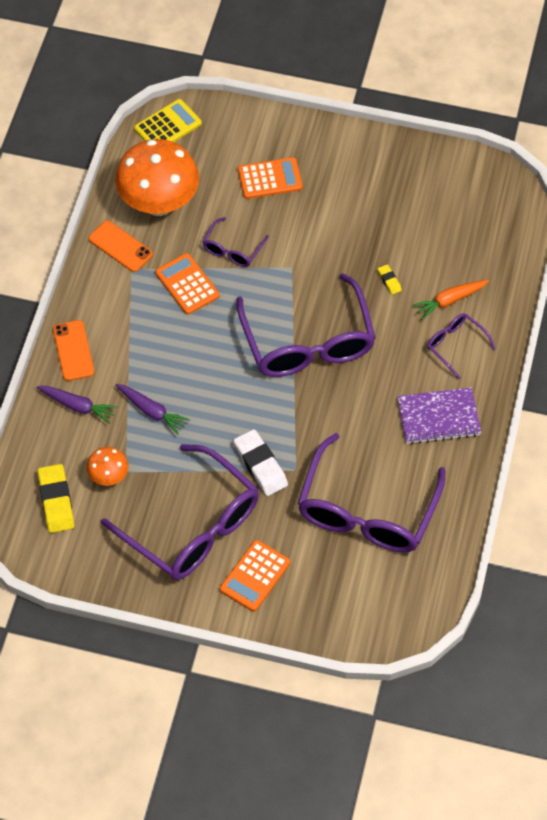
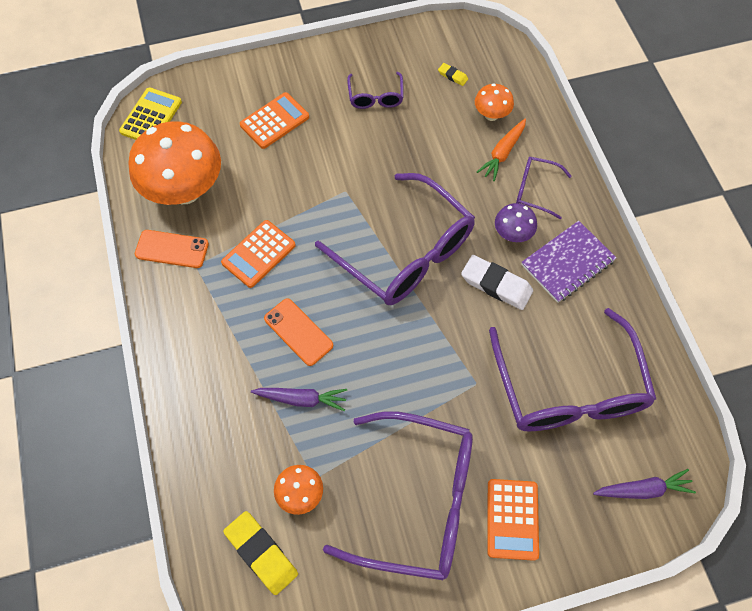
camera: 30 degrees left, 5 degrees up
(73, 351) = (185, 377): orange phone -> orange phone (298, 332)
(78, 406) = (223, 434): purple carrot -> purple carrot (643, 489)
(187, 284) = (258, 254): orange calculator -> orange calculator turned 75 degrees counterclockwise
(233, 249) = (281, 200): purple glasses -> purple glasses (375, 96)
(260, 465) = (441, 397): white eraser -> white eraser (496, 285)
(389, 281) = (439, 161): yellow eraser -> yellow eraser (452, 76)
(408, 371) = (512, 234): none -> purple mushroom
(464, 263) = (491, 115): none -> orange mushroom

